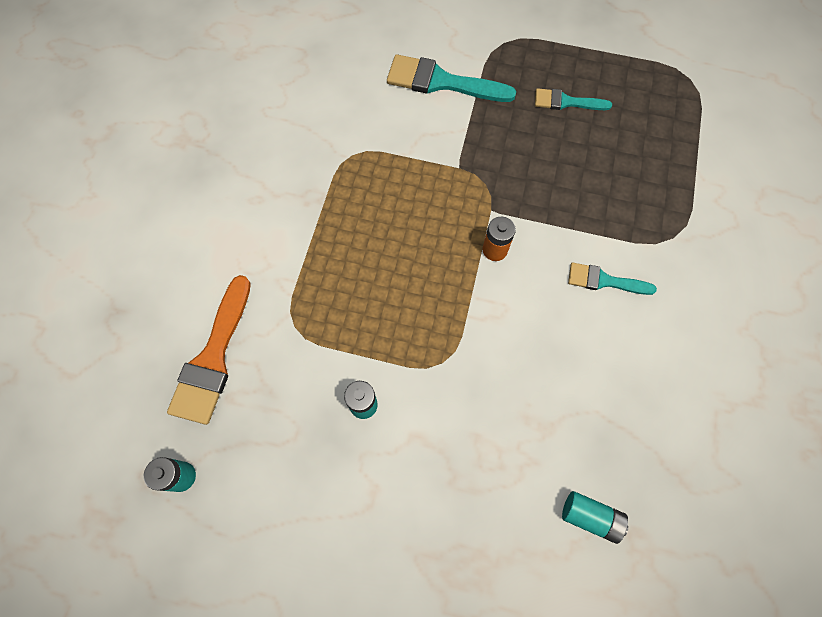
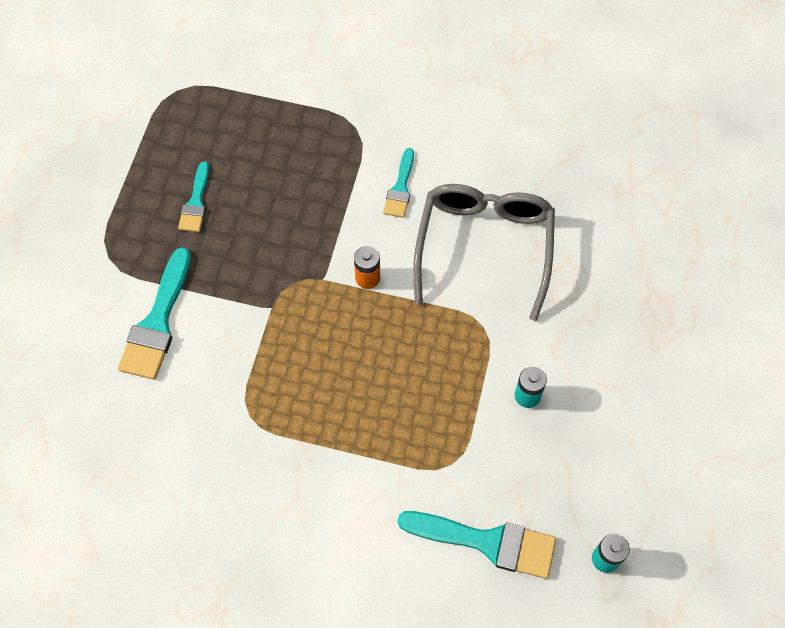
camera: 90 degrees left, 5 degrees down
(213, 357) = (486, 542): orange brush -> turquoise brush
(539, 366) = (484, 247): none -> grey glasses
(590, 517) = (609, 219): turquoise battery -> none

